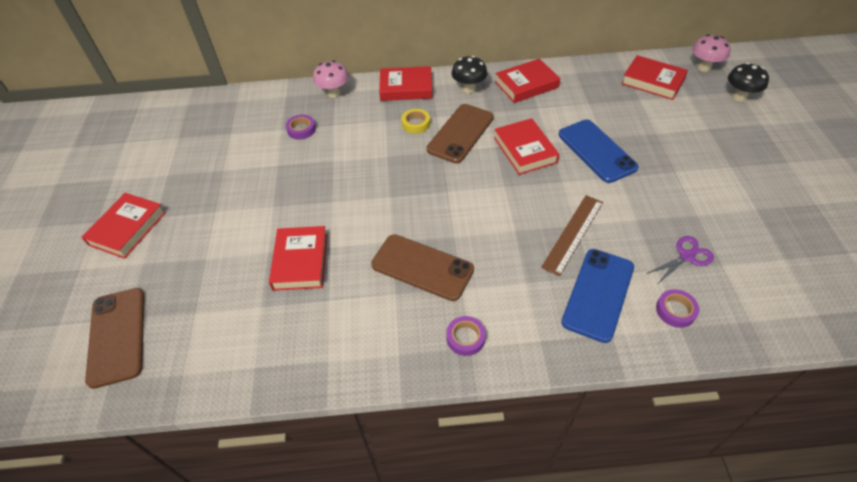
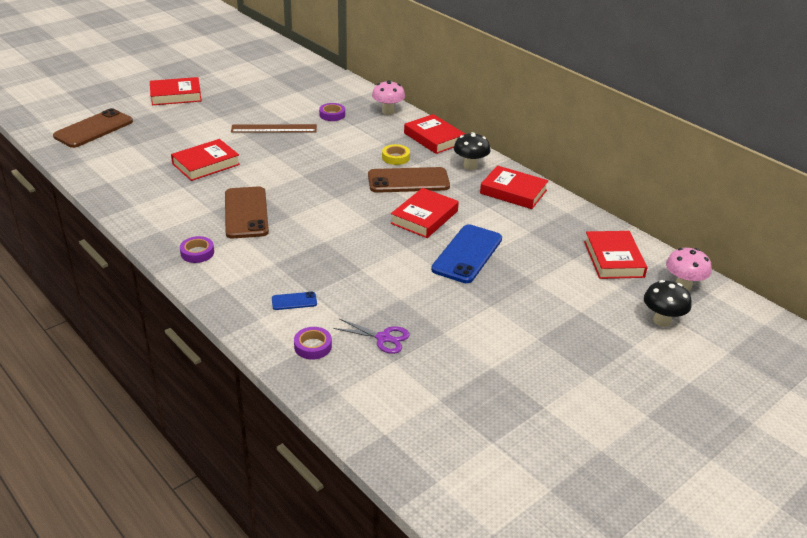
camera: 50 degrees right, 15 degrees down
(573, 234) = (349, 270): brown ruler -> brown ruler (274, 128)
(598, 294) = (294, 301): blue phone -> blue phone, size x0.45

